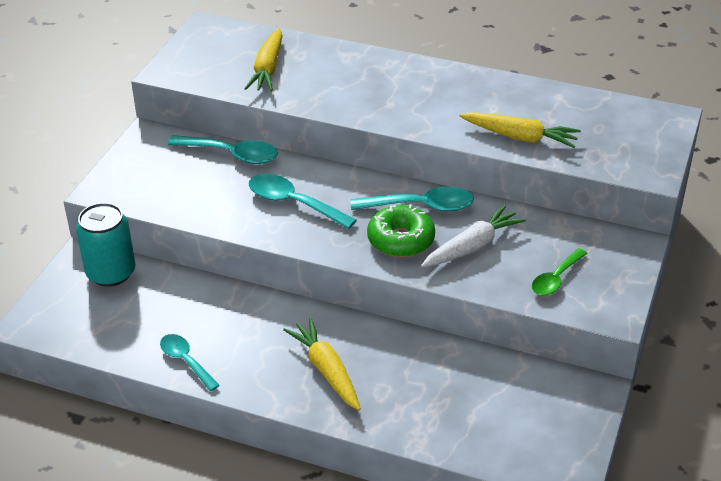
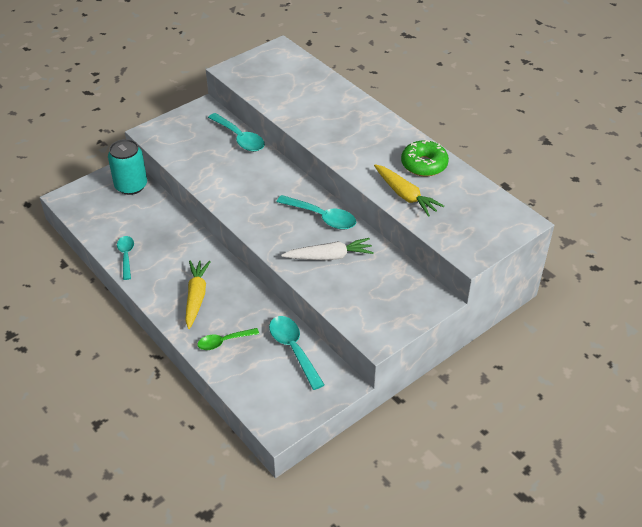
camera: 30 degrees right, 5 degrees up
(268, 68) = (291, 89): yellow carrot -> none
(293, 203) = (248, 184): turquoise spoon -> turquoise spoon (293, 349)
(401, 240) = (289, 234): green donut -> green donut (424, 165)
(556, 279) = (362, 300): green spoon -> green spoon (223, 342)

